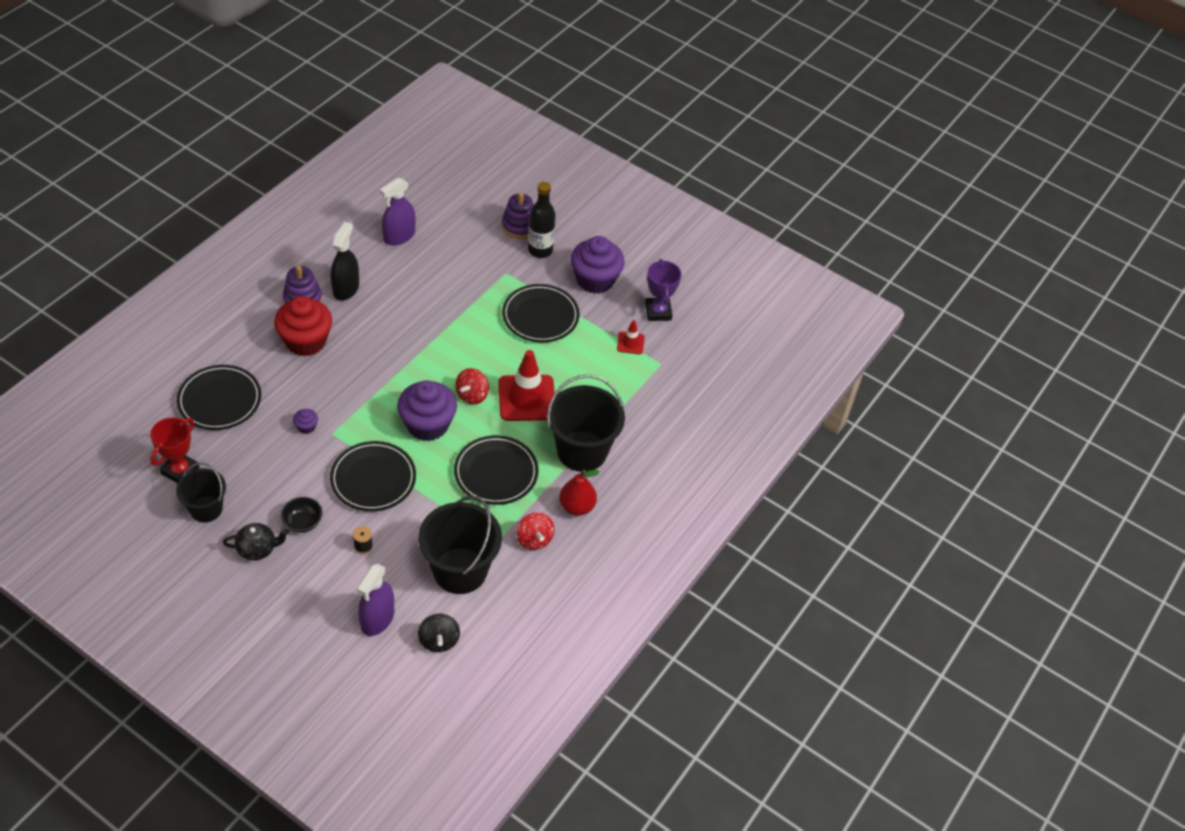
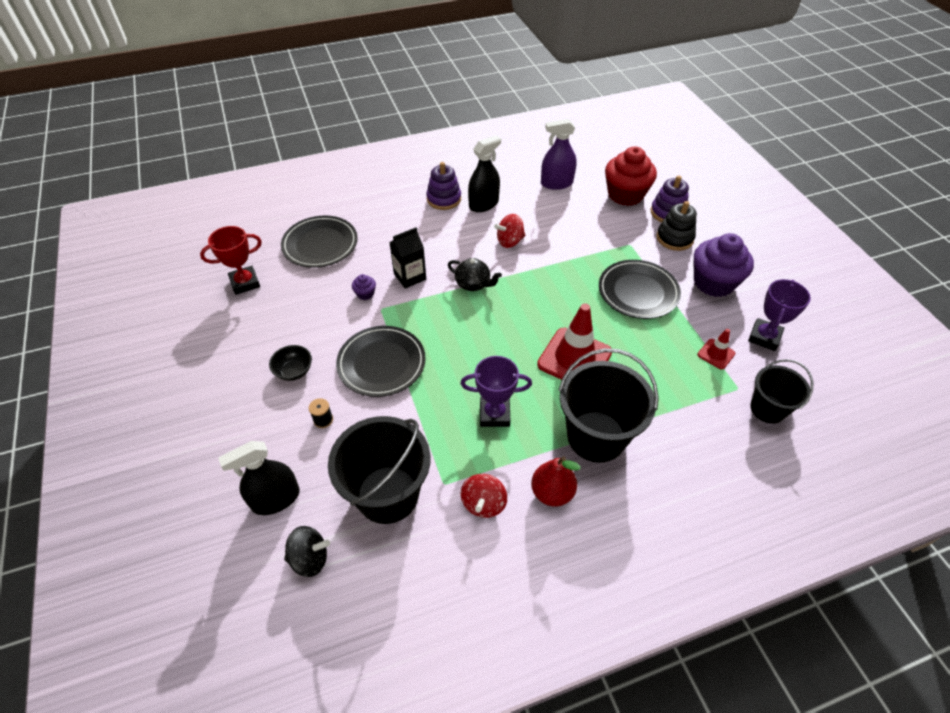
camera: 40 degrees right, 0 degrees up
(206, 509) = (235, 321): black bucket -> black bucket (767, 409)
(257, 549) = (240, 375): black teapot -> black teapot (473, 284)
(305, 341) = (421, 229): red cupcake -> red cupcake (625, 194)
(334, 392) = (410, 276): none -> black carton
(377, 619) = (276, 499): purple spray bottle -> black spray bottle
(427, 424) = (465, 339): purple cupcake -> none
(439, 641) = (310, 558): black spinning top -> black spinning top turned 120 degrees counterclockwise
(472, 395) = (524, 332): red spinning top -> red spinning top (510, 241)
(496, 473) = (494, 414): black plate -> purple trophy
(540, 250) = (674, 238): black bottle -> black stacking toy

